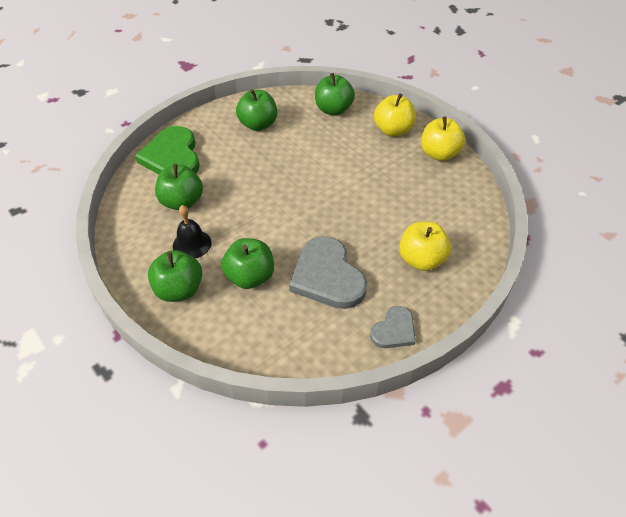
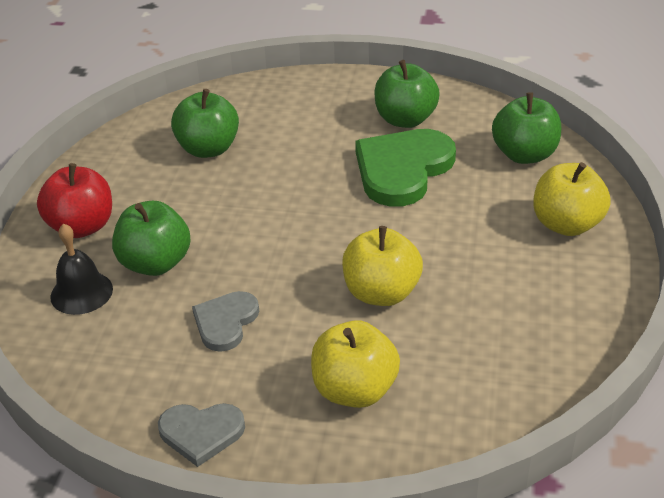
camera: 50 degrees right, 10 degrees down
(172, 157) = (267, 100): green heart -> green heart (402, 169)
(179, 290) = (82, 227): green apple -> red apple
(192, 244) = (155, 194): black bell -> black bell (81, 292)
(327, 276) = (225, 322): grey heart -> grey heart, size x0.56
(439, 154) = (586, 292): yellow apple -> yellow apple (381, 293)

